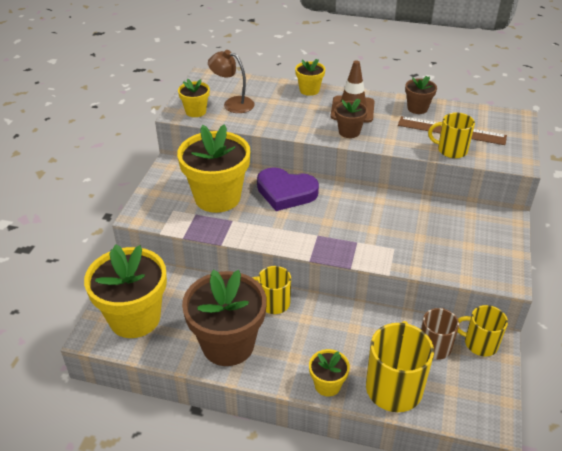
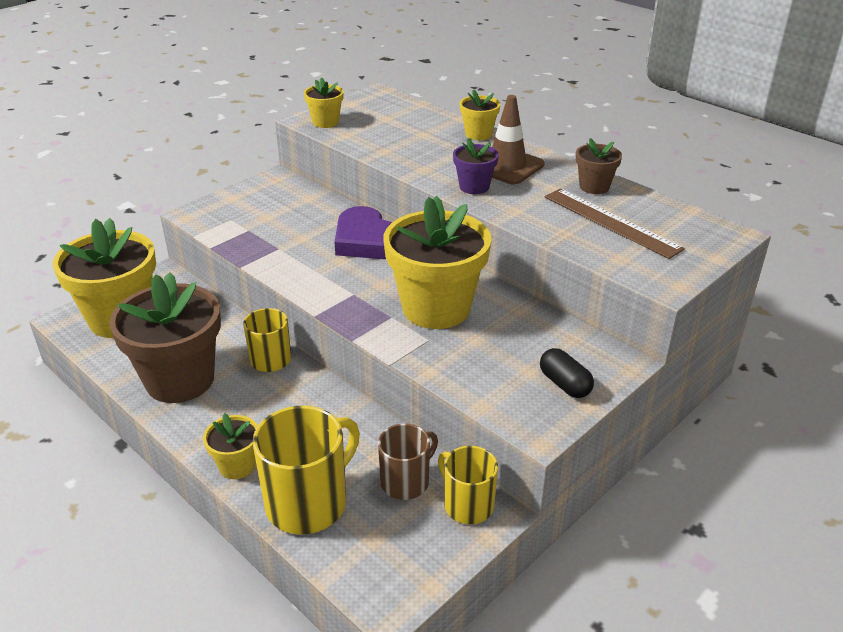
camera: 30 degrees right, 5 degrees down
(217, 197) = (289, 222): yellow flower pot -> yellow flower pot (436, 308)
(232, 103) = (374, 125): brown lamp -> none
(349, 132) = (474, 187): brown flower pot -> purple flower pot
(451, 150) = (583, 242): yellow mug -> none
(494, 245) = (564, 384): none -> black capsule

